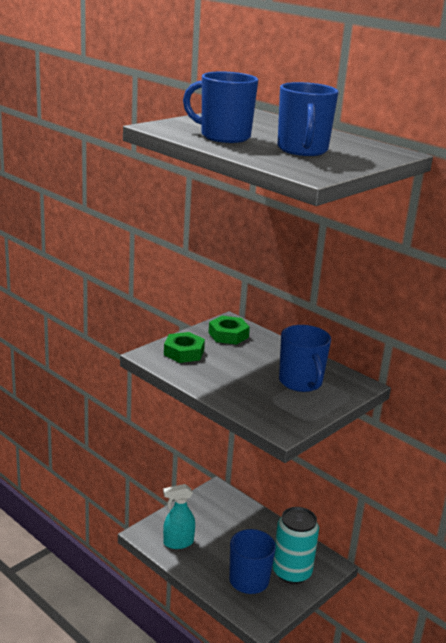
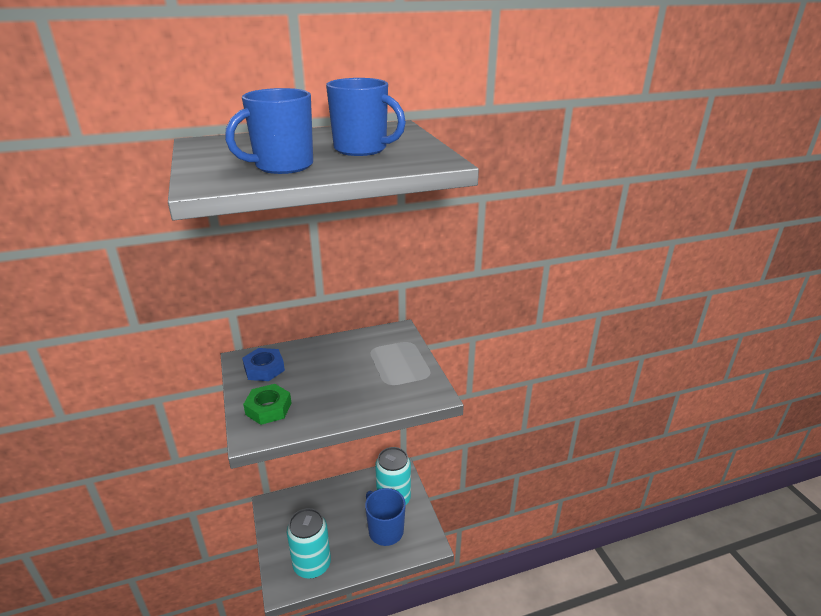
camera: 60 degrees left, 5 degrees up
(178, 543) = (312, 564): turquoise spray bottle -> turquoise can
(228, 335) = (264, 369): green nut -> blue nut
(301, 383) = (374, 358): blue mug -> none

